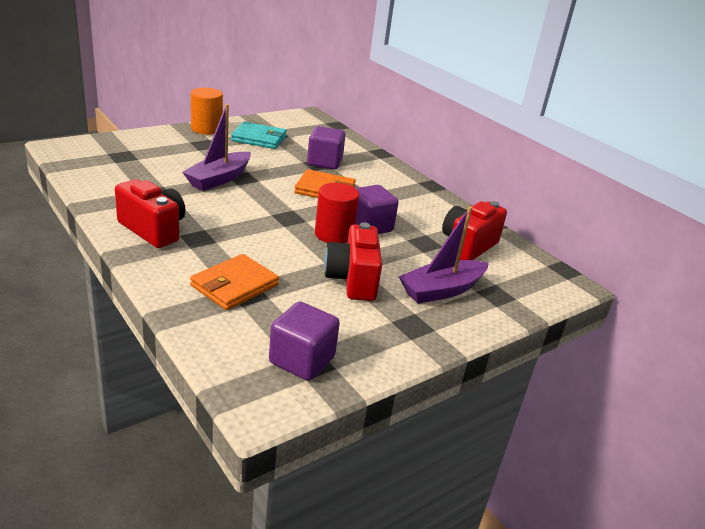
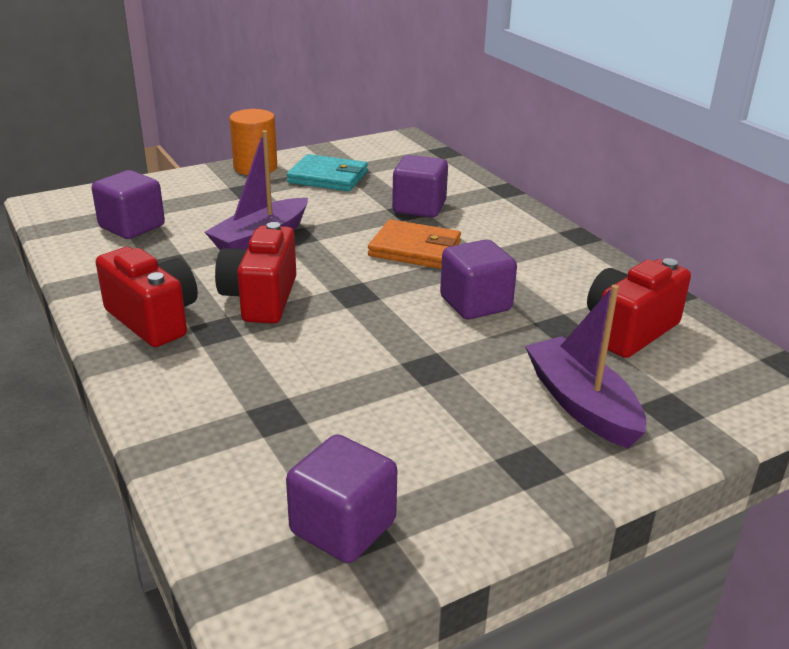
camera: 10 degrees right, 0 degrees up
(125, 166) = (132, 227): none -> purple cube
(234, 285) = (257, 403): orange wallet -> none
(334, 234) = (419, 318): red cylinder -> none
(353, 280) = (440, 391): red camera -> red camera (261, 299)
(442, 290) = (581, 404): purple boat -> purple boat turned 90 degrees clockwise

